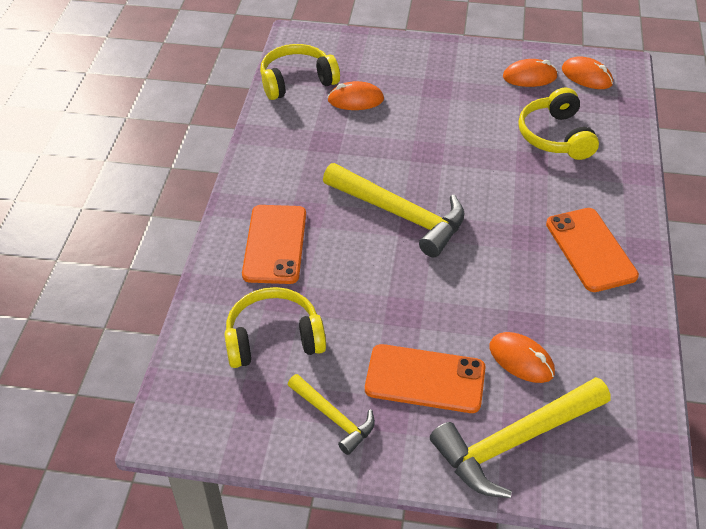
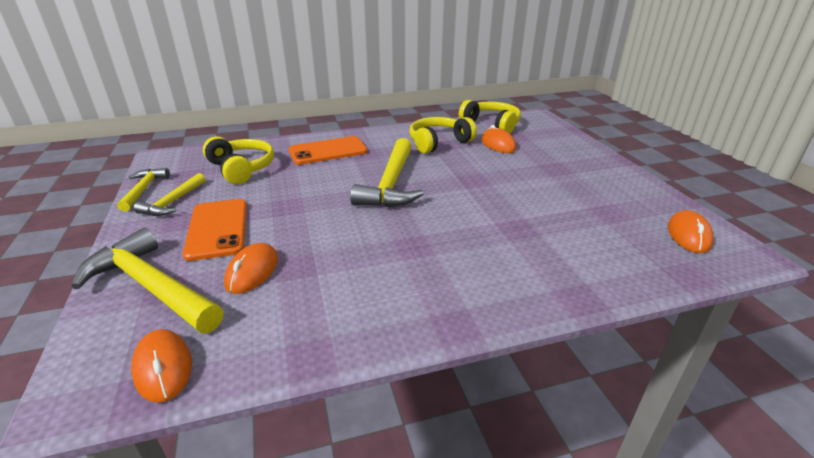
camera: 65 degrees right, 15 degrees down
(276, 449) = (144, 189): none -> yellow hammer
(529, 77) = (635, 204): orange mouse -> orange mouse (163, 368)
(555, 136) = (570, 234): yellow headphones -> yellow headphones (438, 143)
(590, 249) = (425, 286): orange phone -> none

